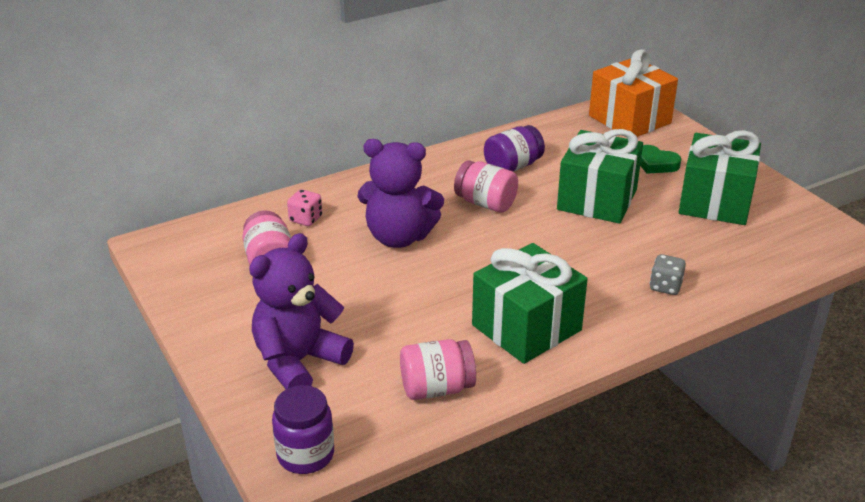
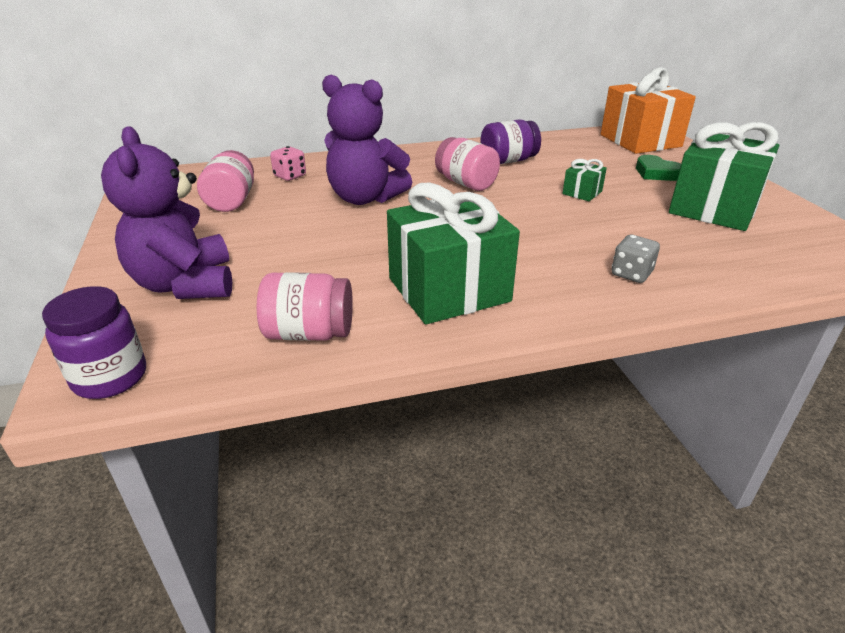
camera: 15 degrees right, 0 degrees up
(298, 362) = (185, 284): purple teddy bear -> purple teddy bear turned 75 degrees counterclockwise
(597, 199) = (582, 192): green gift -> green gift, size x0.43

